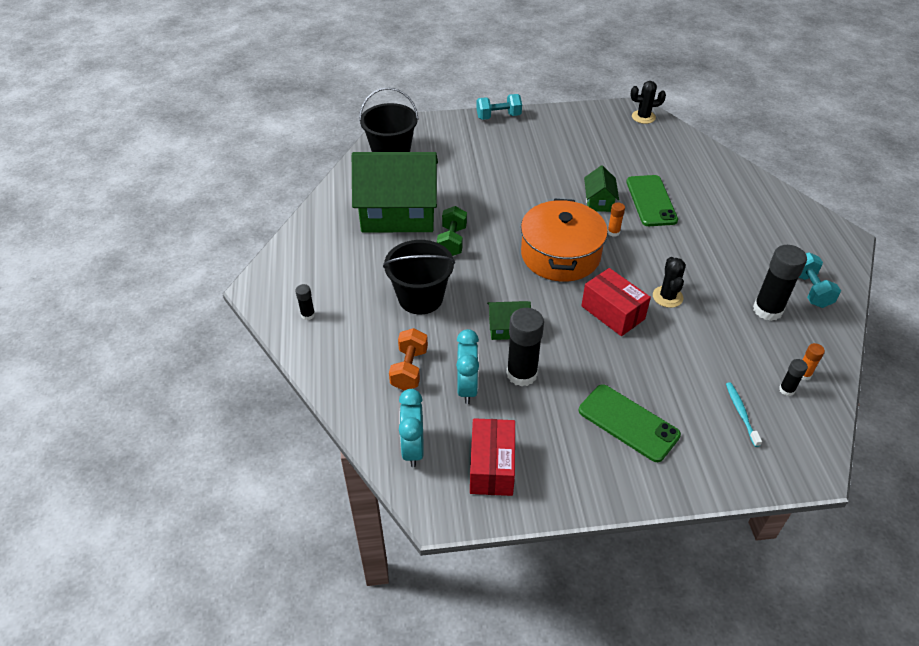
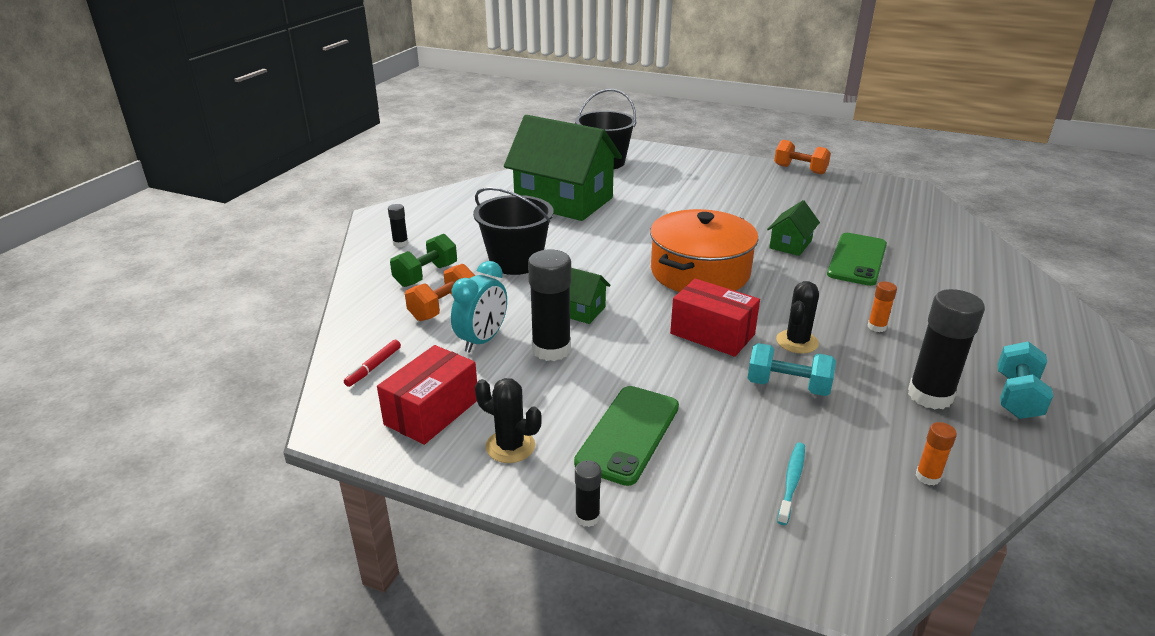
camera: 30 degrees right, 15 degrees down
(413, 448) = (373, 367): turquoise clock -> red marker
(452, 241) = (594, 232): green dumbbell -> green dumbbell (426, 275)
(498, 116) = (741, 161): turquoise dumbbell -> turquoise dumbbell (787, 386)
(548, 112) = (800, 169): none -> orange dumbbell
(612, 312) = (712, 334): red box -> red box turned 45 degrees counterclockwise
(613, 232) = (782, 271): orange glue stick -> orange glue stick (876, 327)
(628, 423) = (628, 434): green phone -> green phone turned 45 degrees clockwise
(643, 117) = (914, 195): black cactus -> black cactus (510, 446)
(786, 390) = (885, 483): black glue stick -> black glue stick (587, 517)

